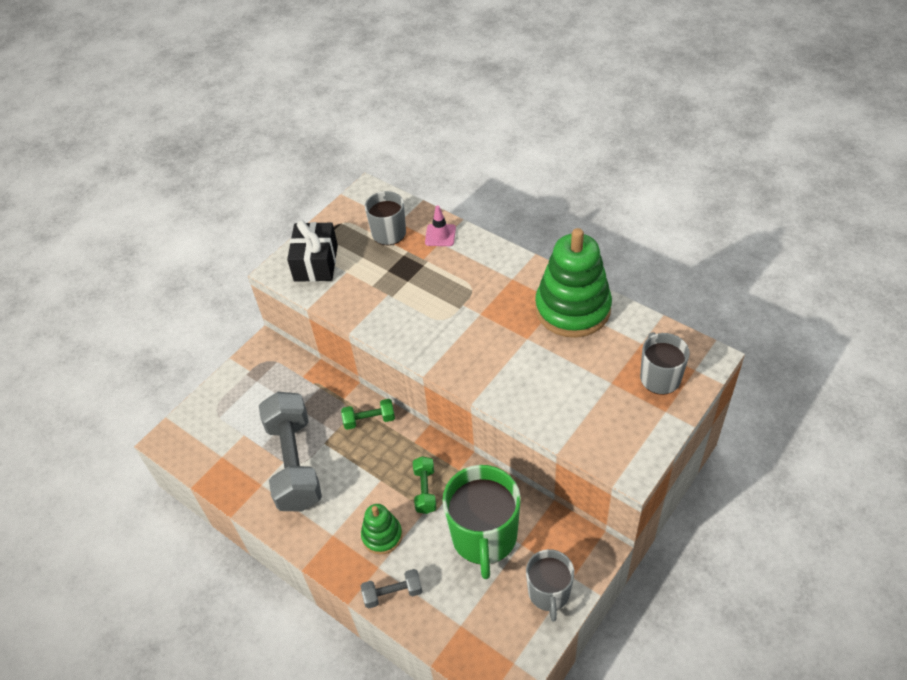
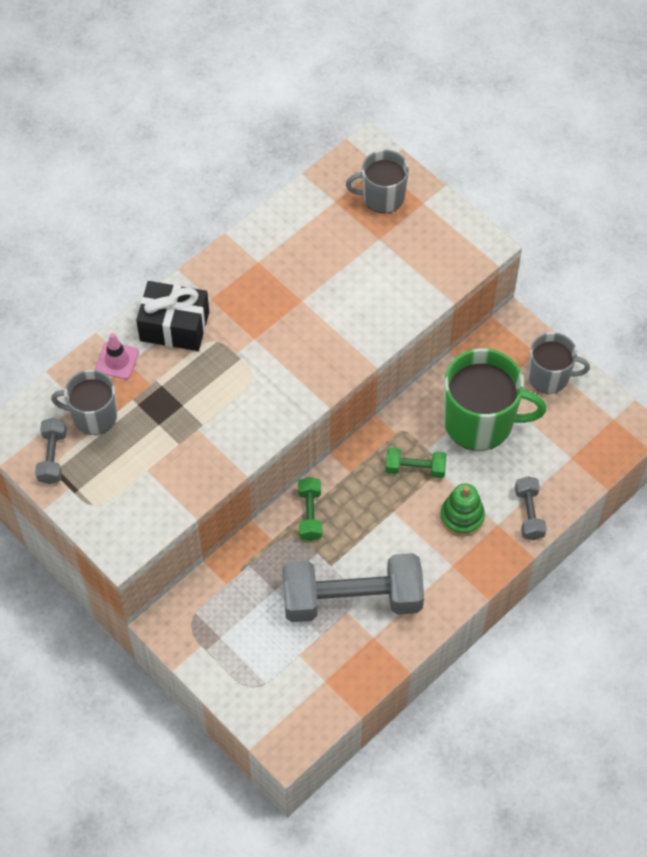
camera: 85 degrees left, 10 degrees up
(316, 263) = (121, 503): black gift -> black gift (174, 326)
(350, 218) = (52, 457): none -> grey dumbbell
(572, 309) = (272, 250): green stacking toy -> none

